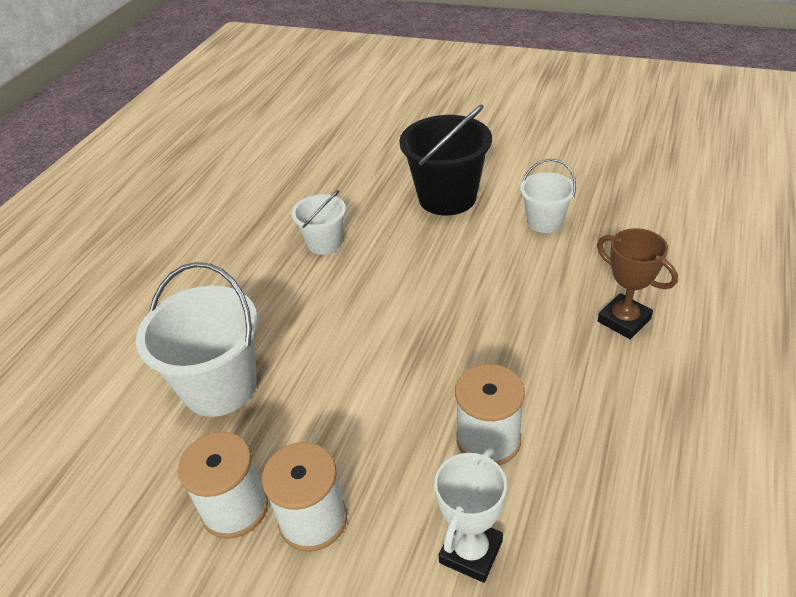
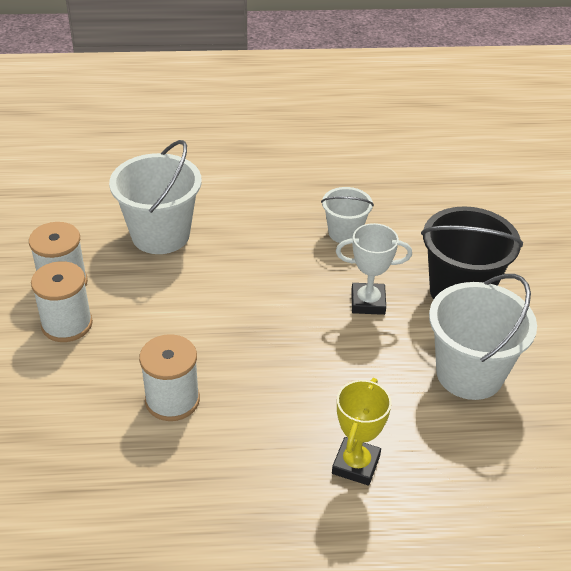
camera: 60 degrees right, 0 degrees up
(471, 551) = (68, 416): white trophy -> white trophy (368, 302)
(544, 222) = (469, 373): white bucket -> white bucket, size x1.74
(624, 320) = (356, 464): brown trophy -> yellow trophy

